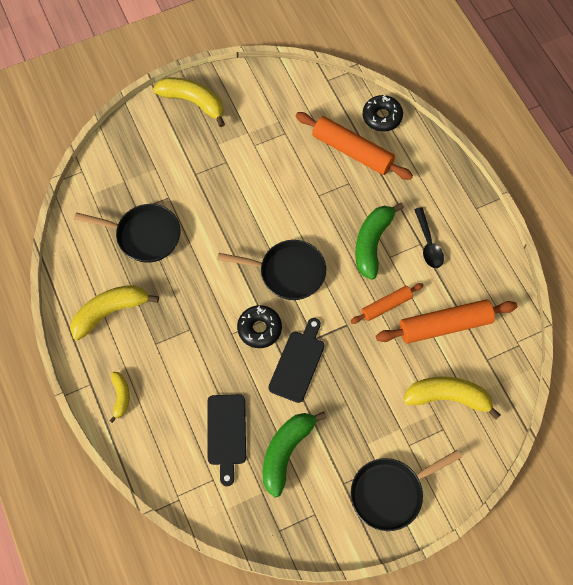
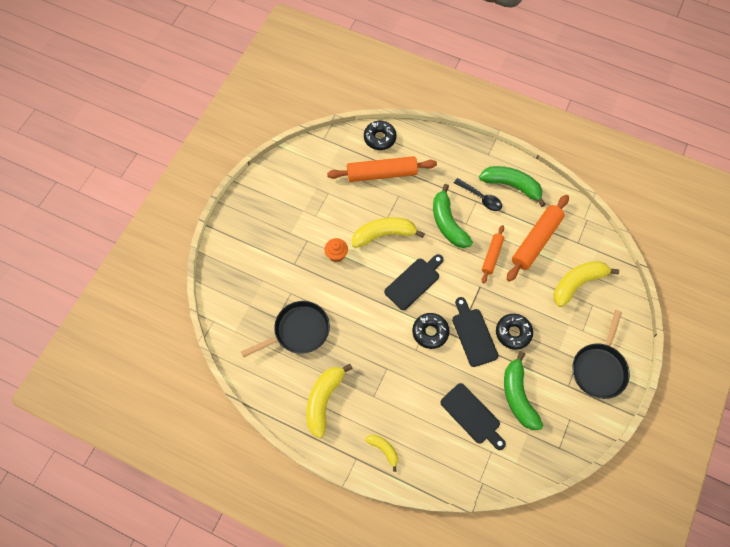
camera: 40 degrees left, 0 degrees up
(193, 102) = (247, 217): yellow banana -> yellow banana (383, 234)
(240, 194) = (336, 254): none -> orange cupcake
(288, 272) = (414, 282): black pan -> black cutting board
(337, 392) = (513, 333): none -> black donut
(471, 255) = (511, 186): none -> green banana

